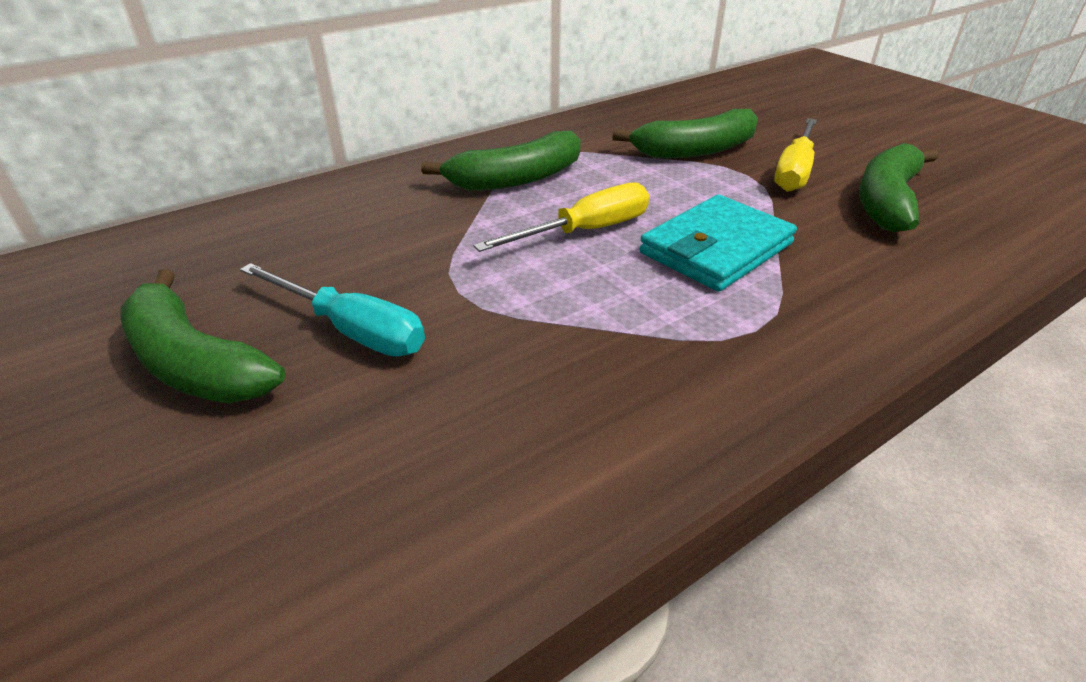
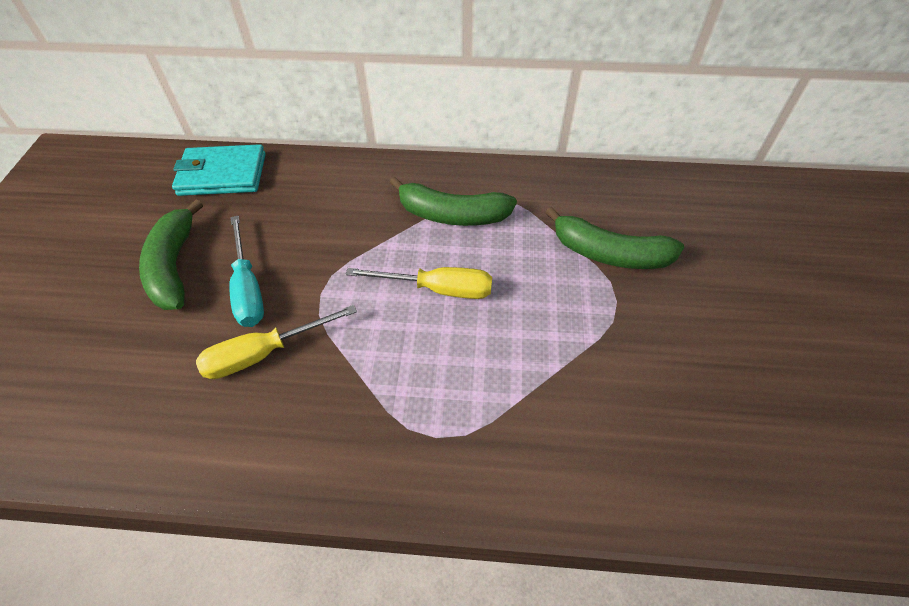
camera: 40 degrees right, 15 degrees up
(715, 248) = (498, 357): turquoise wallet -> turquoise wallet (222, 174)
(794, 171) = (659, 320): yellow screwdriver -> yellow screwdriver (264, 353)
(887, 201) = (691, 397): green banana -> none

